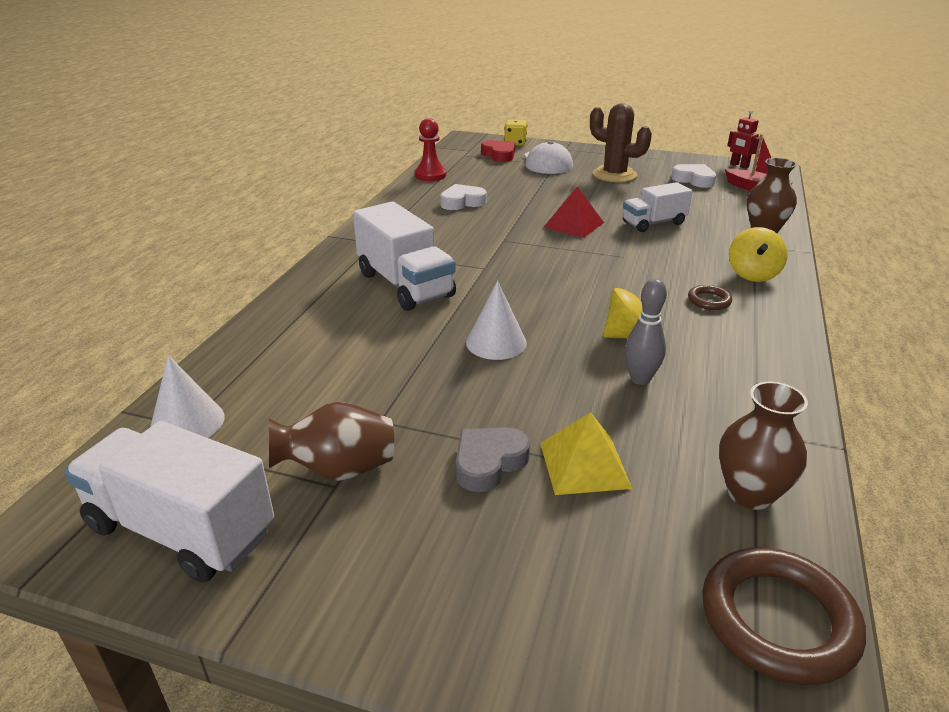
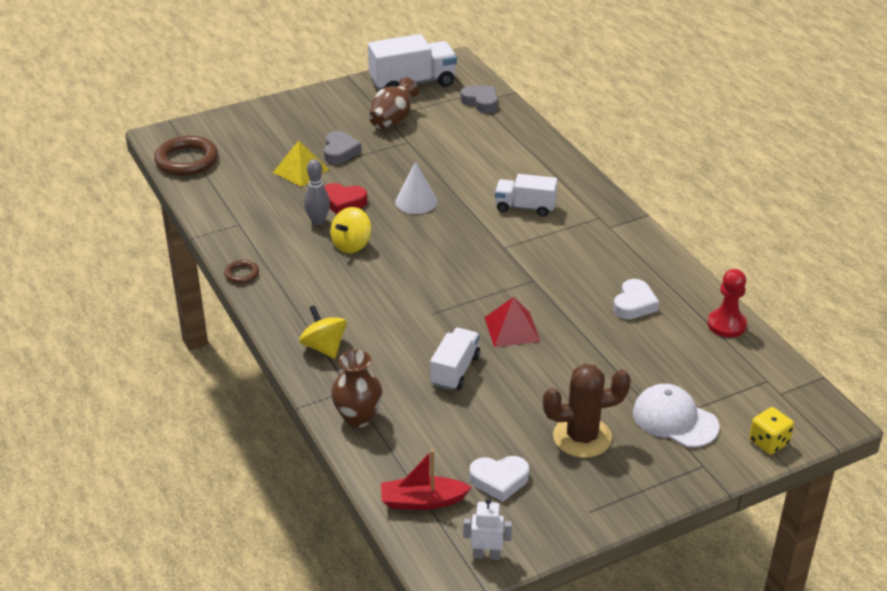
camera: 135 degrees right, 5 degrees up
(187, 422) = (481, 102): white cone -> grey heart
(405, 285) = (525, 207): white truck -> white truck, size x0.63
(499, 155) = (738, 403): red heart -> red heart (343, 202)
(709, 300) = (332, 301): brown ring -> brown ring (242, 274)
(739, 165) = (486, 555): red robot -> white robot
(750, 493) = (223, 195): brown vase -> none

